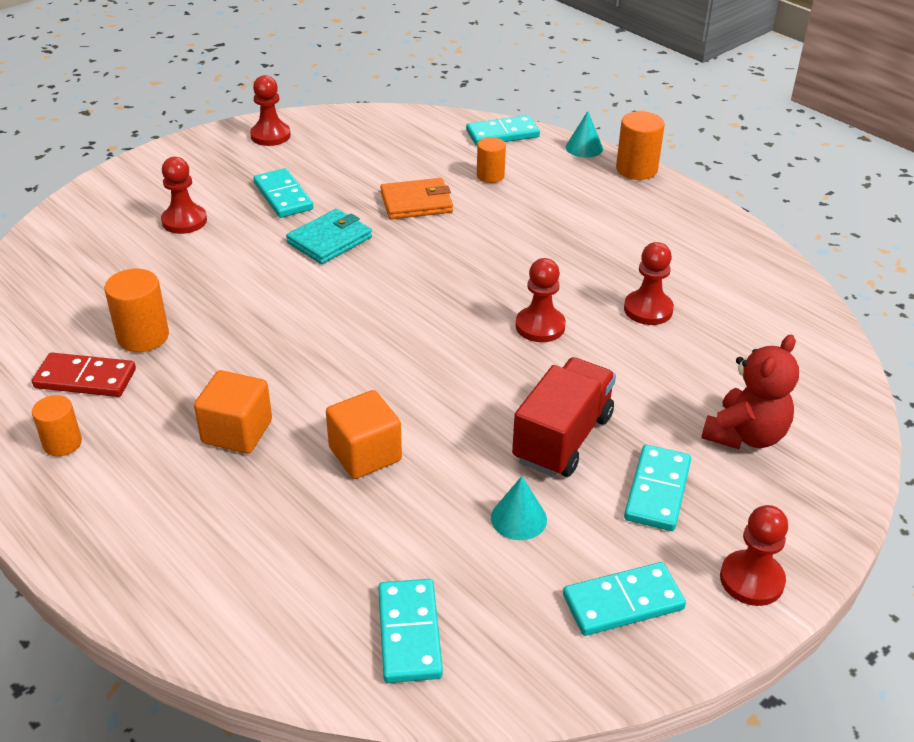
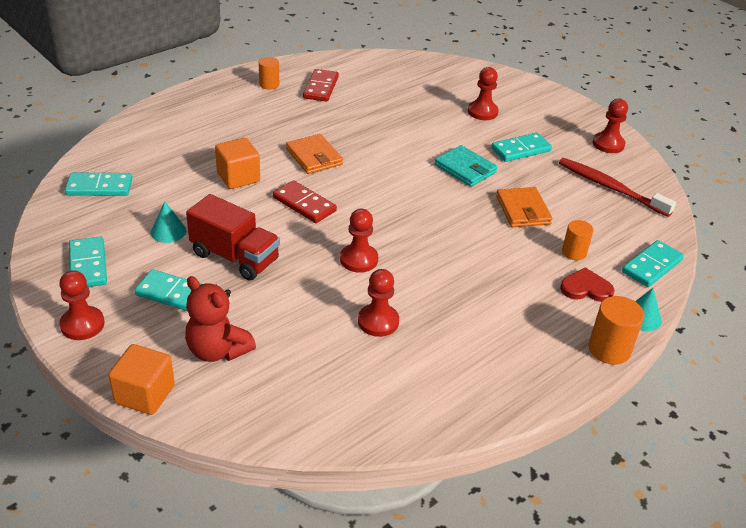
camera: 90 degrees right, 0 degrees up
(143, 336) = (357, 103): orange cylinder -> none
(237, 432) = (267, 134): orange cube -> orange cube (145, 394)
(303, 376) = (314, 157): none -> orange wallet
(363, 143) = (610, 187): none -> red toothbrush
(428, 379) = (304, 204): none -> red domino
(502, 134) = (652, 266): turquoise domino -> turquoise domino turned 60 degrees clockwise
(549, 174) = (586, 288): none -> red heart

